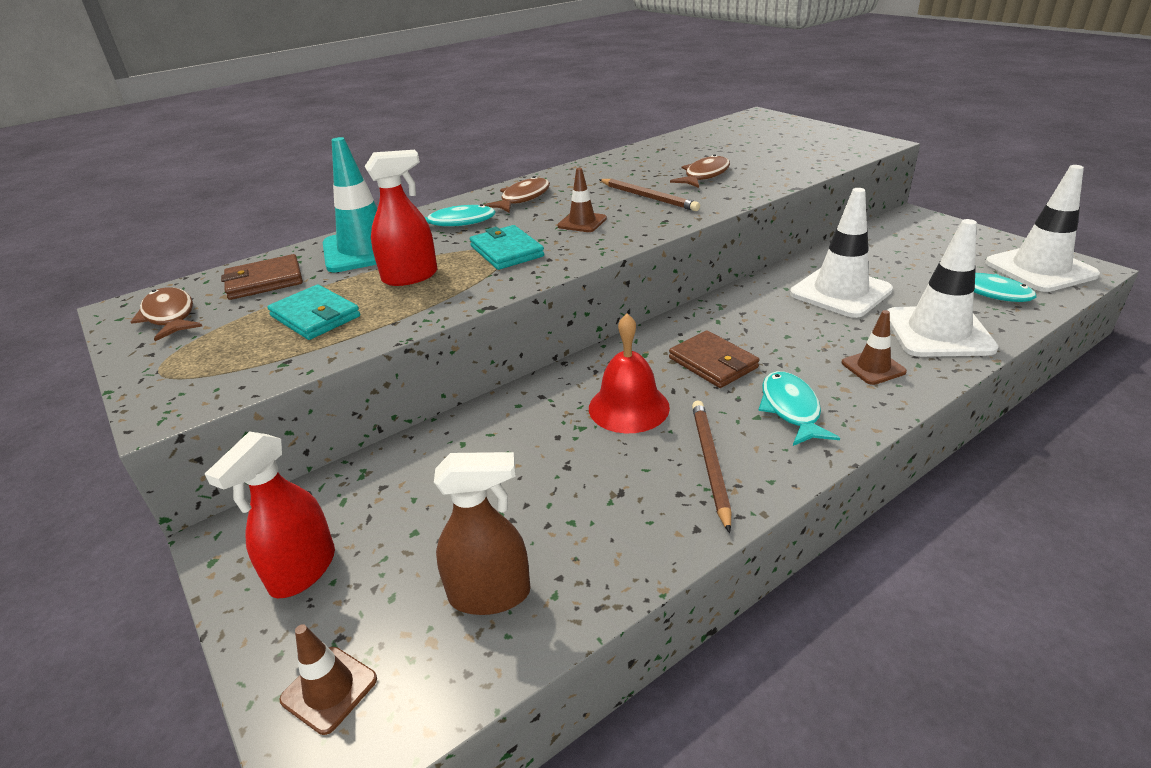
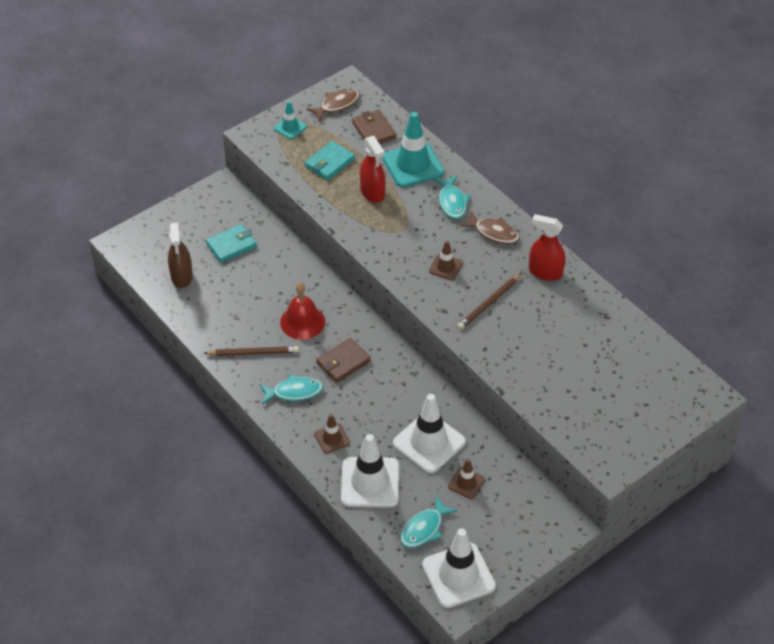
camera: 85 degrees right, 15 degrees up
(187, 362) = (290, 128): none -> turquoise traffic cone
(303, 570) = (201, 216): red spray bottle -> red spray bottle (545, 272)
(329, 689) = (145, 237): brown traffic cone -> brown traffic cone (466, 483)
(507, 251) = (403, 232): turquoise wallet -> turquoise wallet (231, 245)
(704, 175) = (533, 339): brown fish -> none

